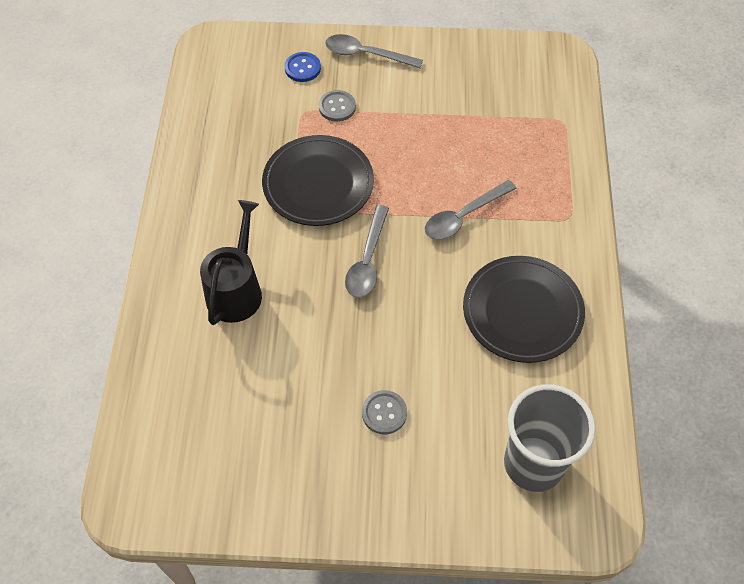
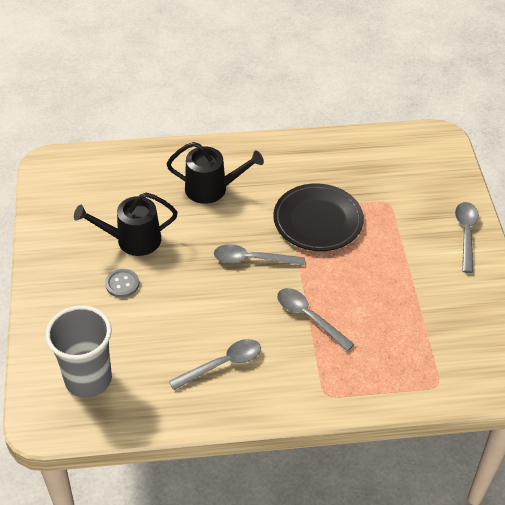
camera: 80 degrees right, 10 degrees down
(302, 68) = (434, 195): blue button -> none
(309, 394) = (133, 240): none -> black watering can
(337, 107) = (400, 222): grey button -> none
(522, 312) = (222, 364): black plate -> grey spoon

